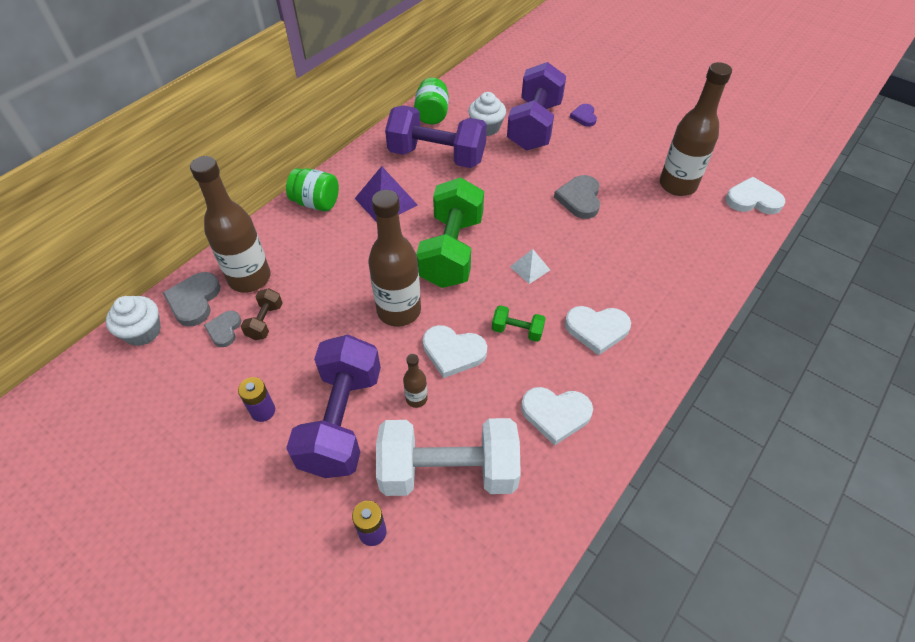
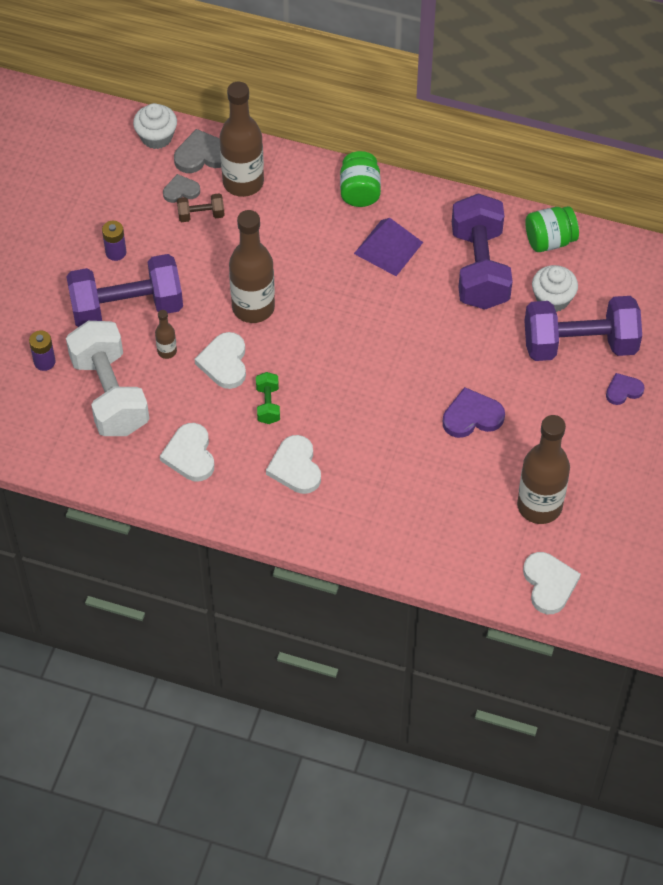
camera: 70 degrees right, 5 degrees up
(451, 251) = (344, 324): green dumbbell -> none
(530, 268) = (350, 395): white pyramid -> none
(579, 199) = (472, 416): grey heart -> purple heart

